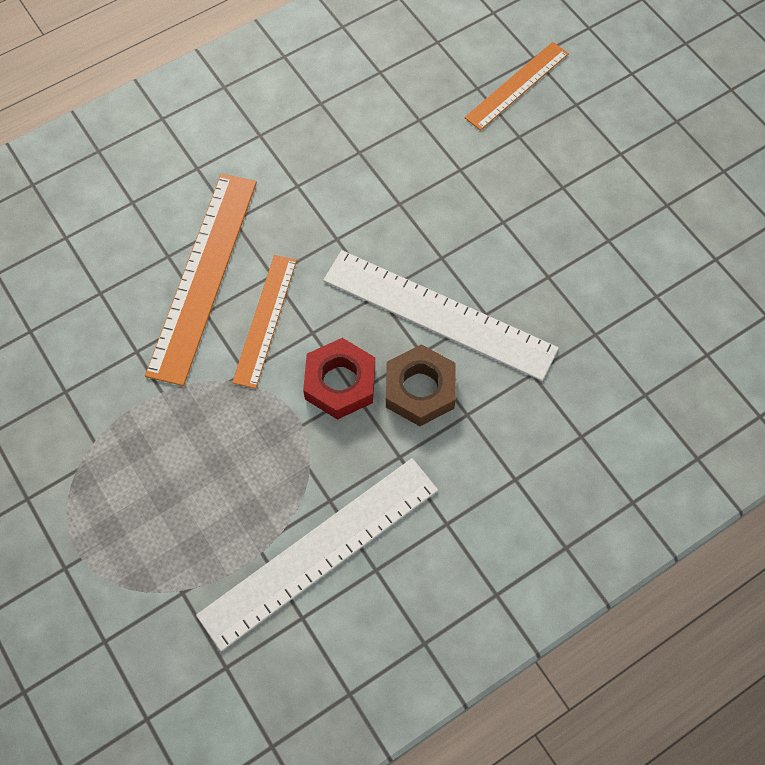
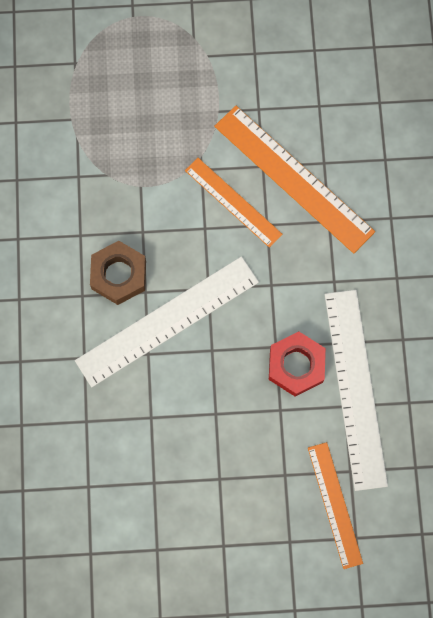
camera: 120 degrees right, 10 degrees up
(320, 552) = (49, 153): white ruler -> white ruler (355, 388)
(340, 383) = (156, 226): red nut -> red nut (296, 365)

